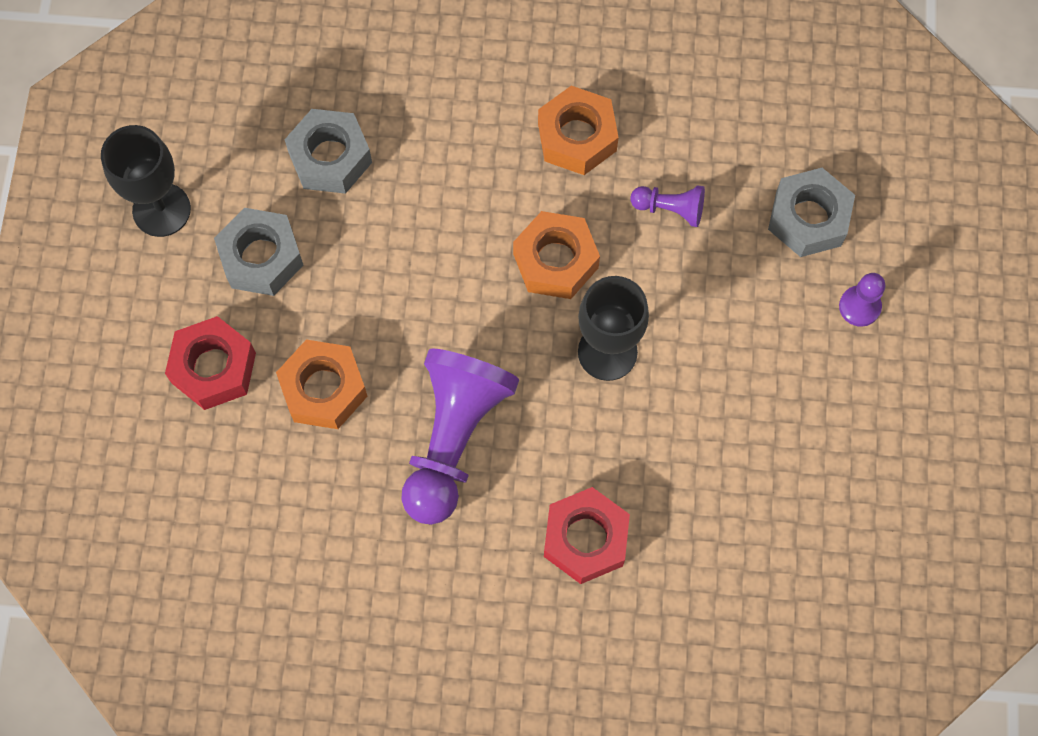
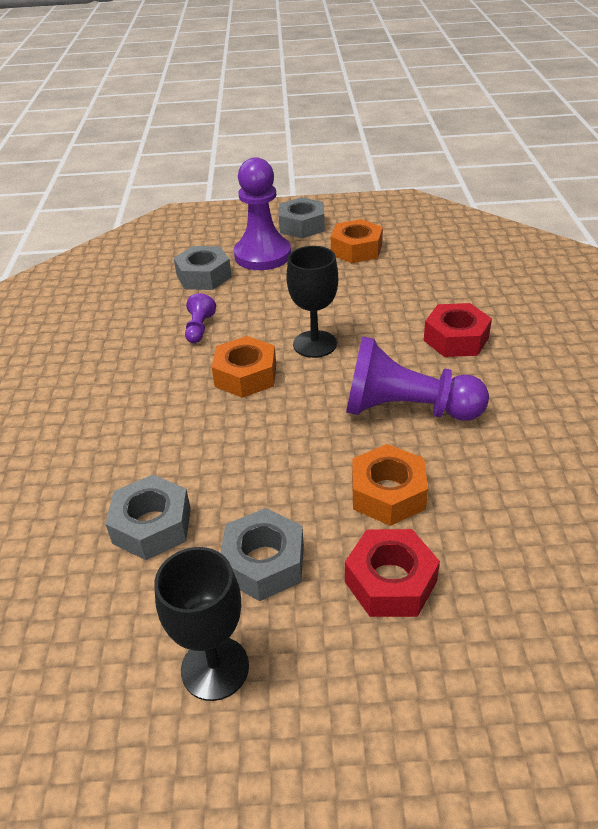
camera: 95 degrees left, 30 degrees down
(577, 137) = (139, 376): orange nut -> orange nut (356, 249)
(859, 307) = (262, 255): purple pawn -> purple pawn, size x2.20
(952, 378) = (302, 226): none -> grey nut

